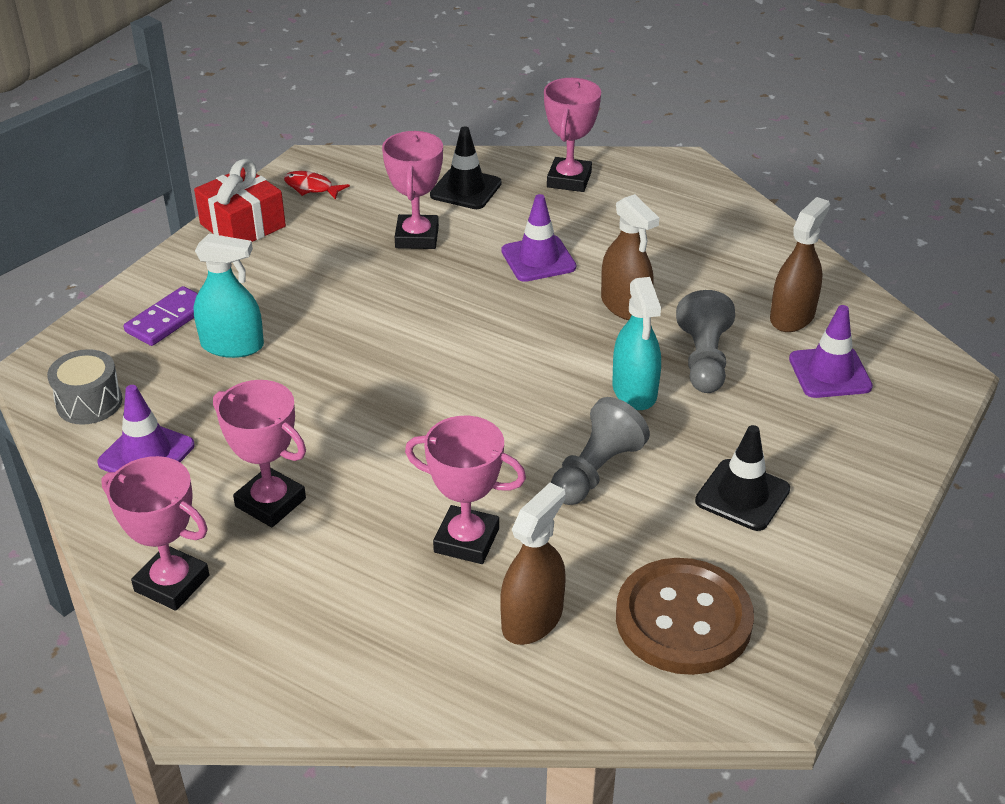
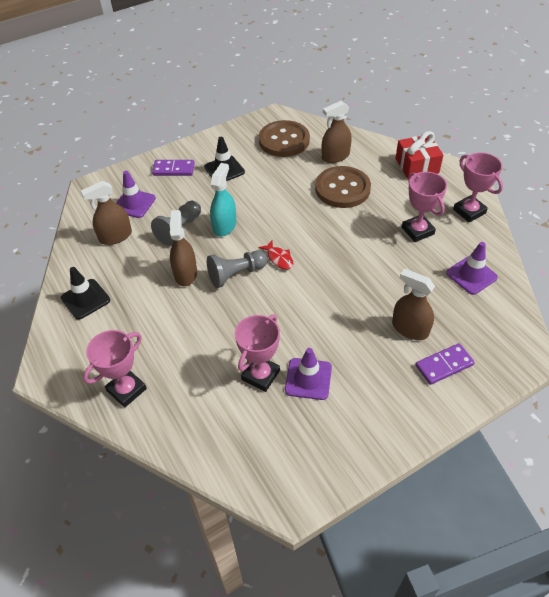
camera: 150 degrees left, 10 degrees up
(89, 402) = (499, 318): grey drum -> none
(232, 345) = (410, 329): turquoise spray bottle -> brown spray bottle
(242, 225) = (371, 441): red gift -> red gift (417, 166)
(311, 188) = (305, 465): red fish -> red fish (279, 258)
(465, 189) = (199, 411): black traffic cone -> black traffic cone (85, 299)
(466, 540) = (342, 189): pink trophy -> brown button
(538, 259) = (203, 325): purple traffic cone -> purple traffic cone (308, 379)
(596, 471) = (271, 197): grey pawn -> grey pawn (236, 274)
(840, 459) = (174, 169): none -> purple domino

